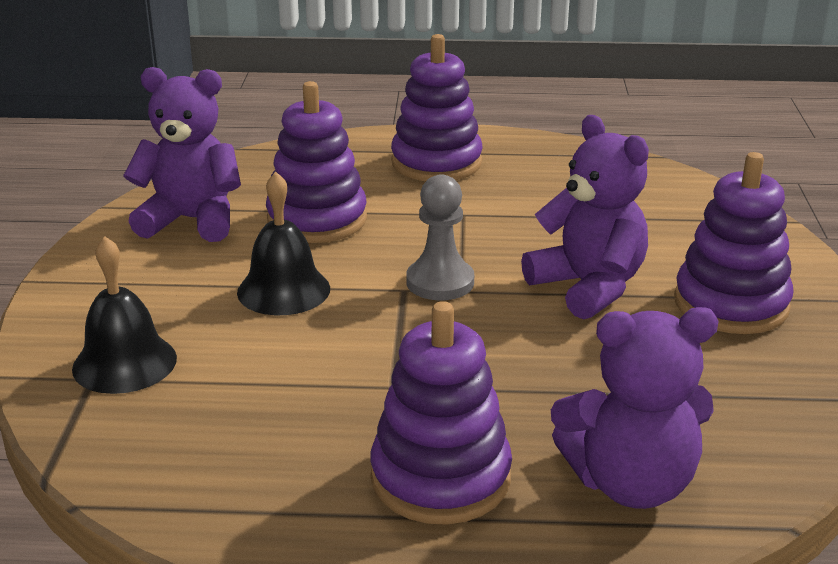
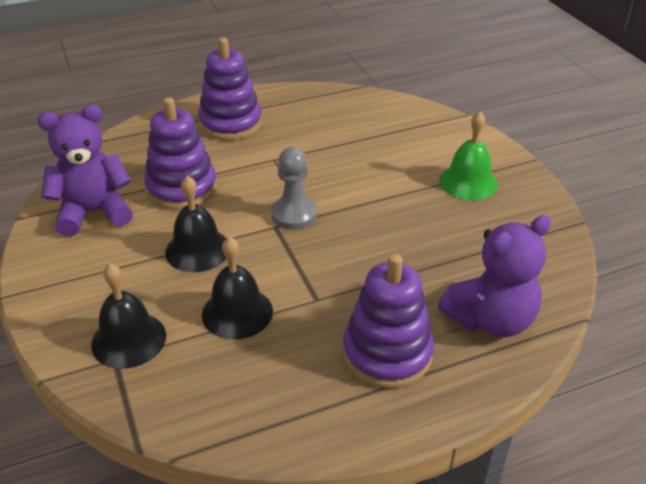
camera: 25 degrees left, 10 degrees up
(277, 371) = (237, 312): none -> black bell
(588, 287) = (384, 193): purple teddy bear -> none
(731, 304) = (468, 182): purple stacking toy -> green bell

